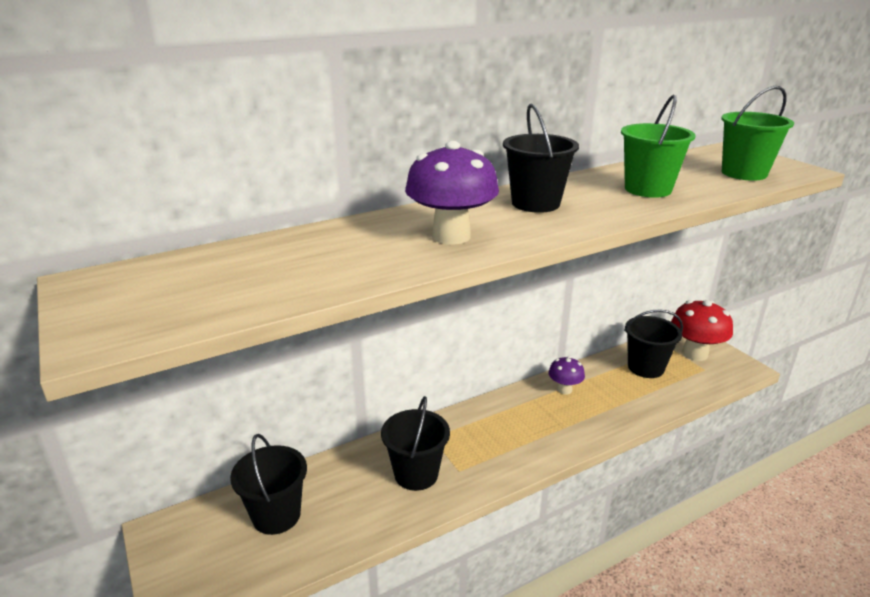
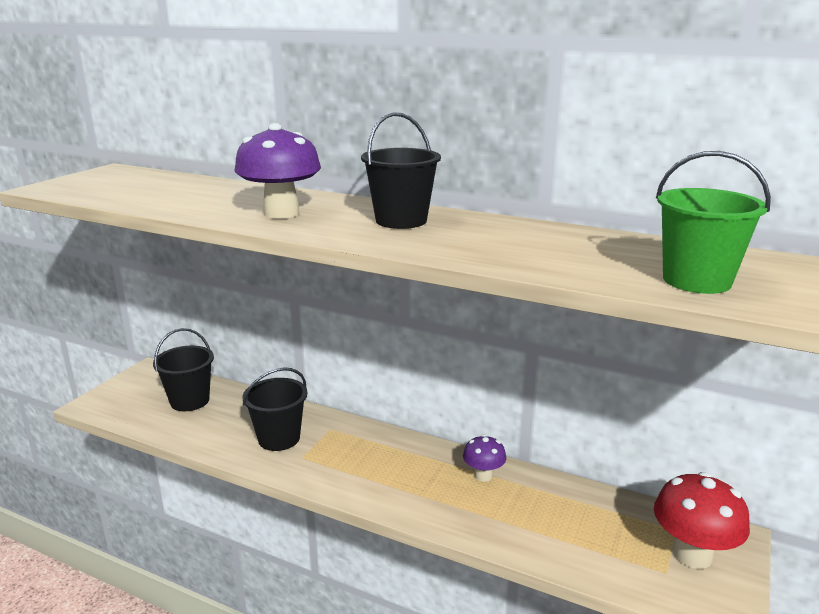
camera: 55 degrees right, 5 degrees down
(645, 367) = (601, 520): black bucket -> none
(647, 189) = (526, 248): green bucket -> none

